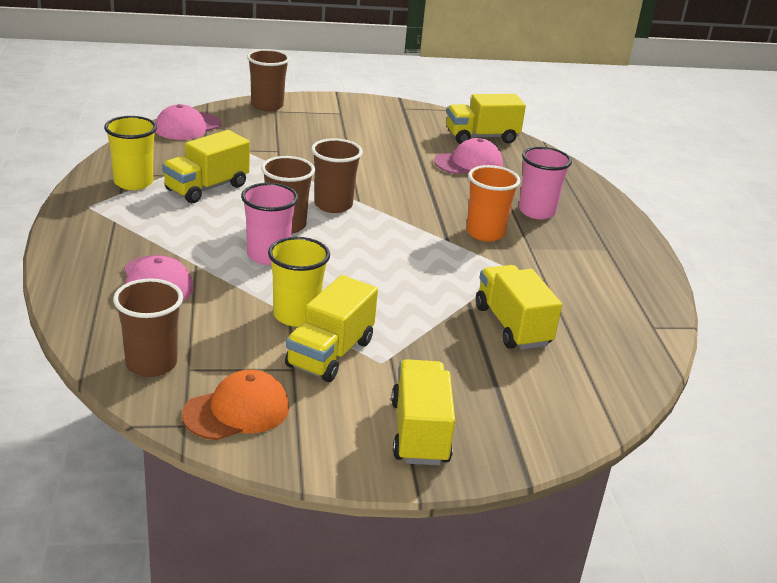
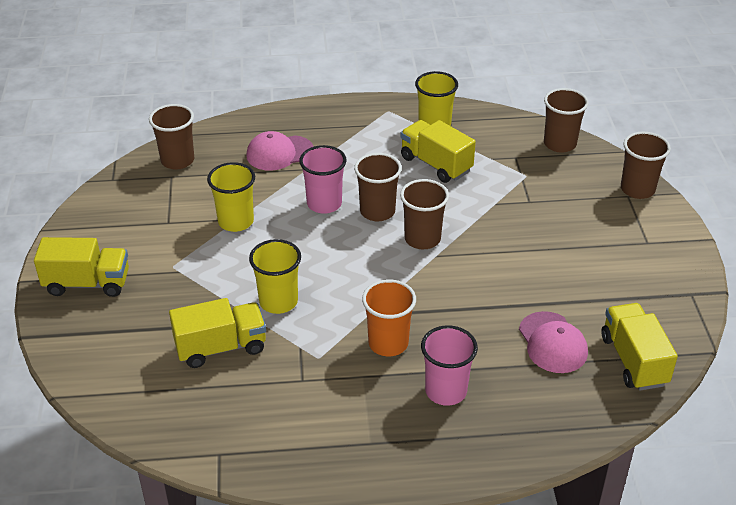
camera: 95 degrees right, 10 degrees up
(187, 126) = (559, 144): pink cap -> brown cup
(237, 411) = (123, 199): orange cap -> none
(330, 354) = (184, 240): yellow truck -> none
(436, 289) = (278, 302): none -> yellow cup

